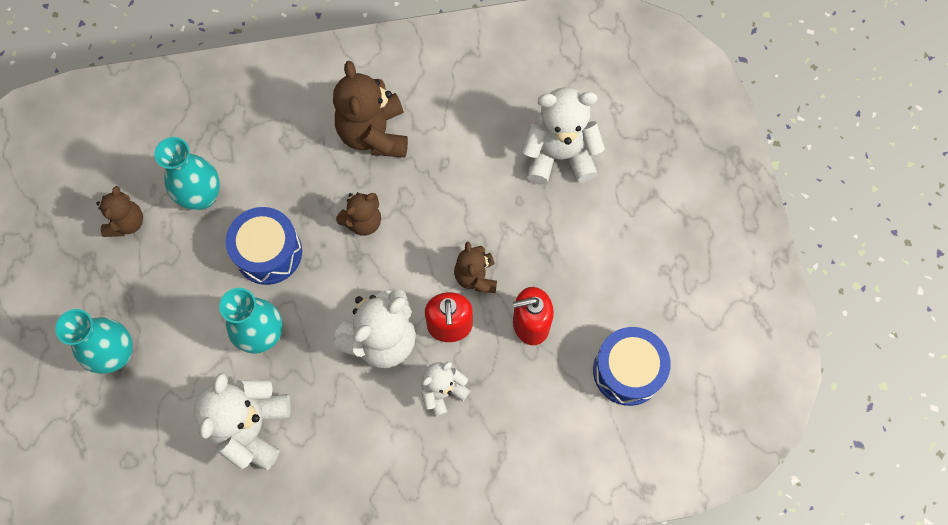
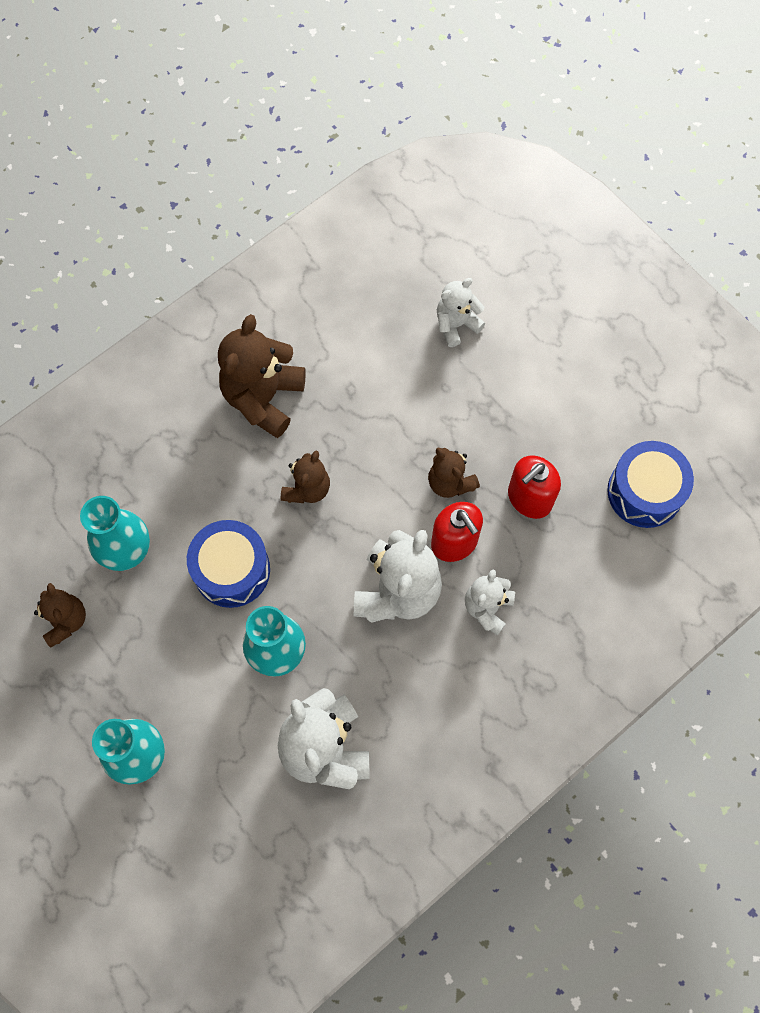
camera: 30 degrees left, 0 degrees up
(374, 134) = (263, 397): brown teddy bear -> brown teddy bear turned 60 degrees clockwise
(559, 155) = (456, 324): white teddy bear -> white teddy bear, size x0.58

